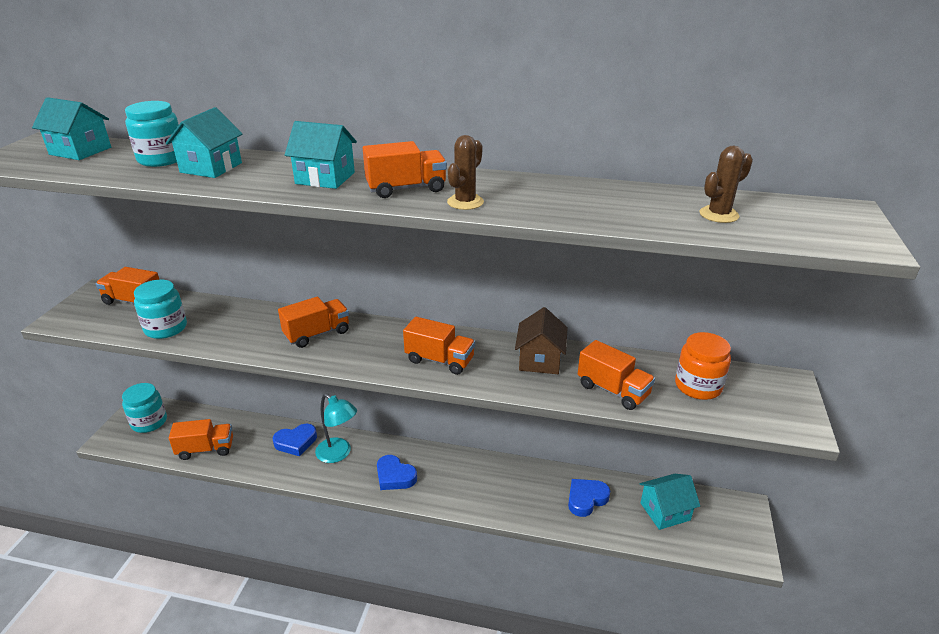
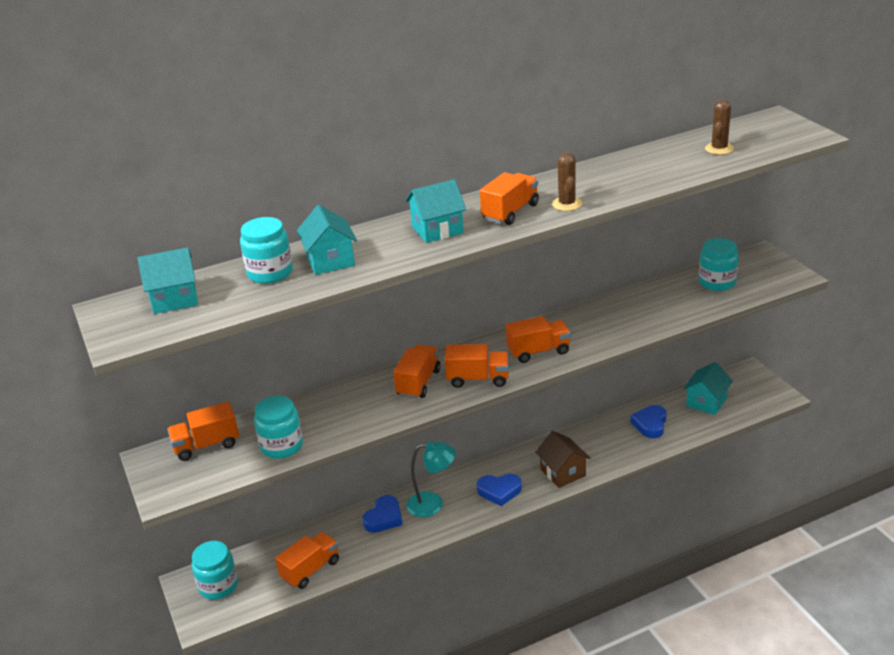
camera: 35 degrees left, 0 degrees up
(540, 360) = (604, 316): brown house -> brown house (563, 472)
(613, 390) = (673, 311): orange truck -> orange truck (478, 379)
(698, 386) = (717, 282): orange jar -> turquoise jar

